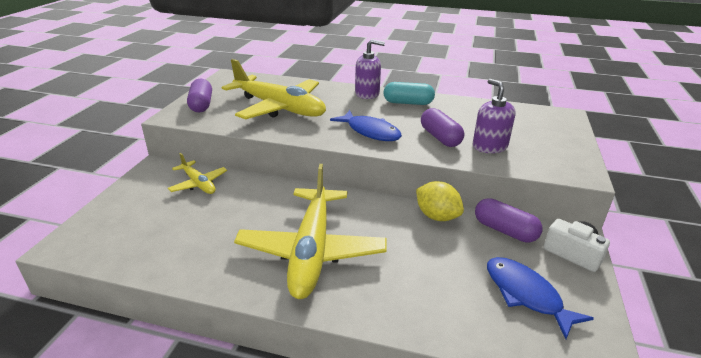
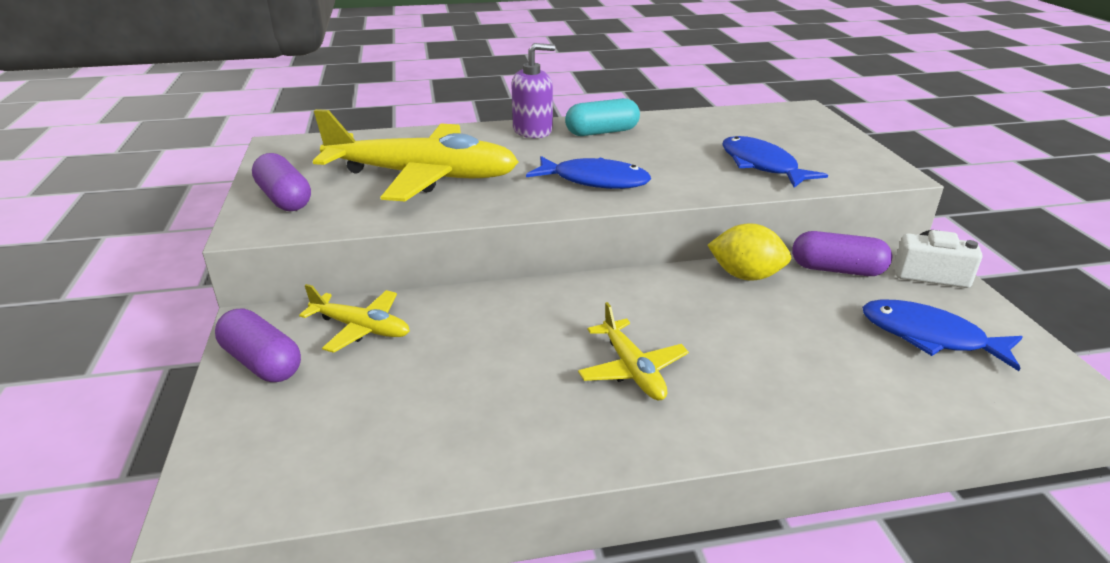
camera: 25 degrees left, 0 degrees up
(311, 250) = (632, 369): yellow plane -> yellow plane, size x0.49
(440, 137) = (692, 168): purple capsule -> purple capsule (262, 362)
(489, 146) = (761, 165): purple soap dispenser -> blue fish

